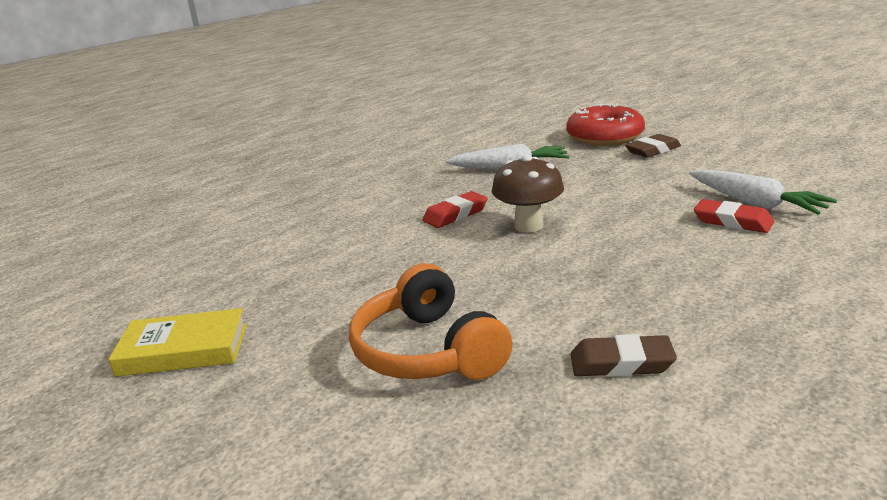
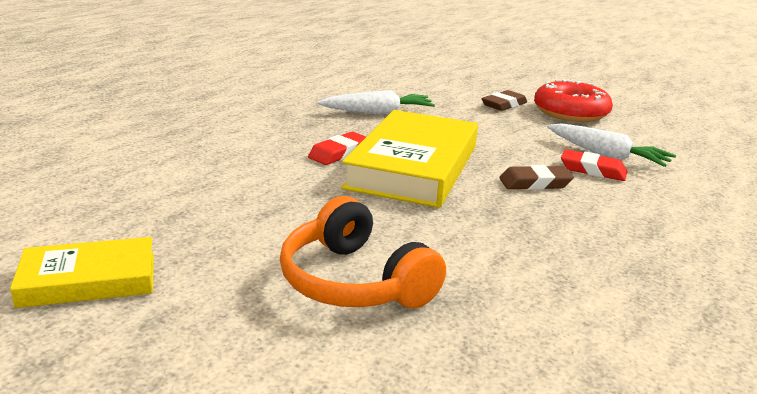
camera: 15 degrees left, 0 degrees up
(528, 226) = (413, 167): brown mushroom -> yellow book
(605, 137) = (457, 90): red donut -> red donut (570, 112)
(621, 363) = (539, 292): brown eraser -> brown eraser (535, 183)

